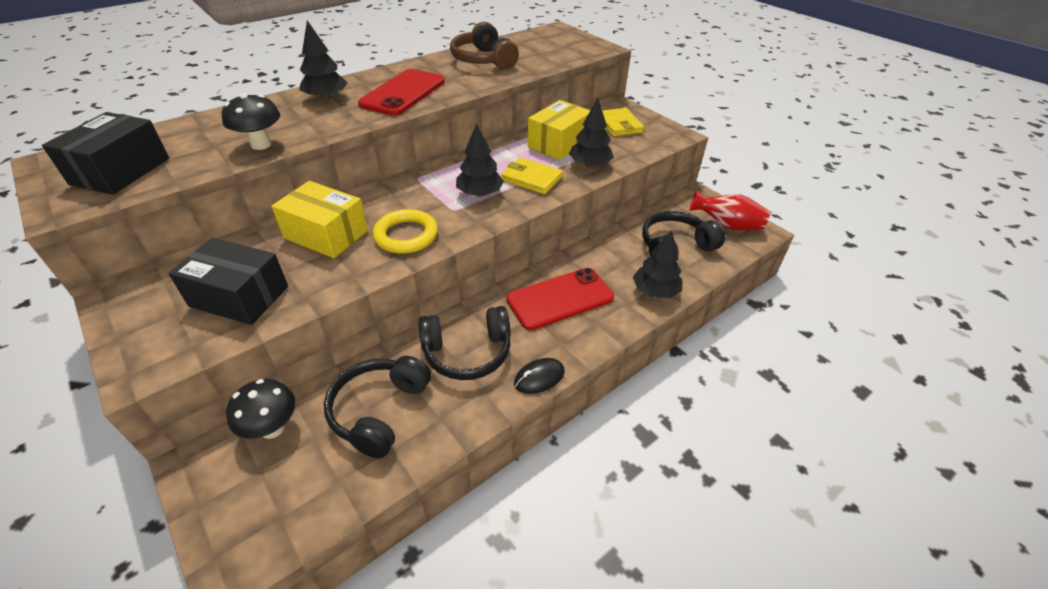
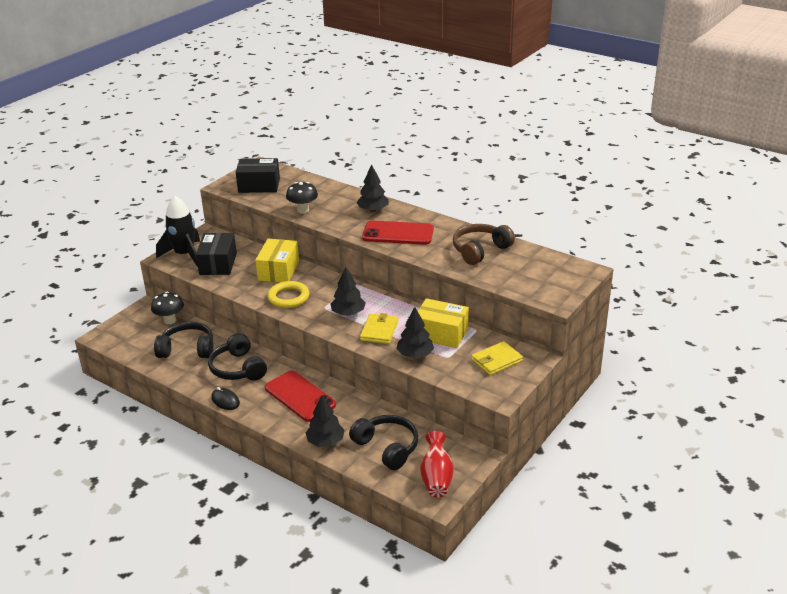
camera: 75 degrees right, 10 degrees down
(160, 338) = (184, 255): none -> black rocket

